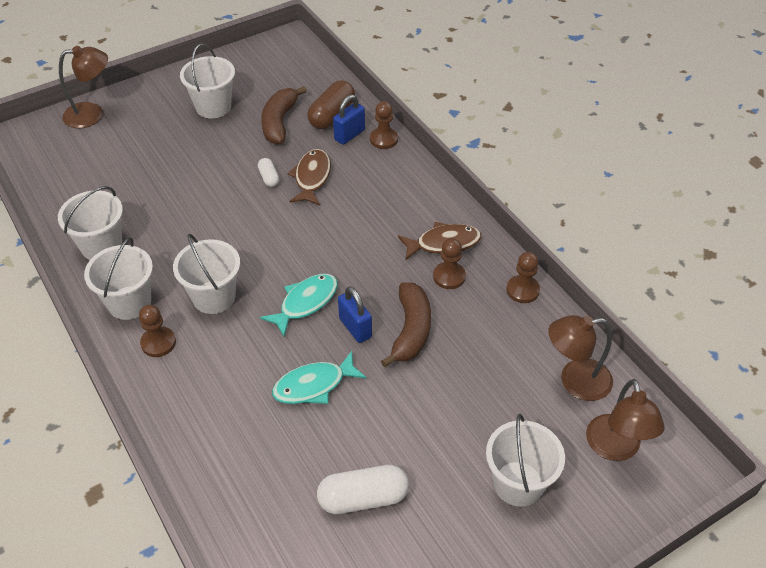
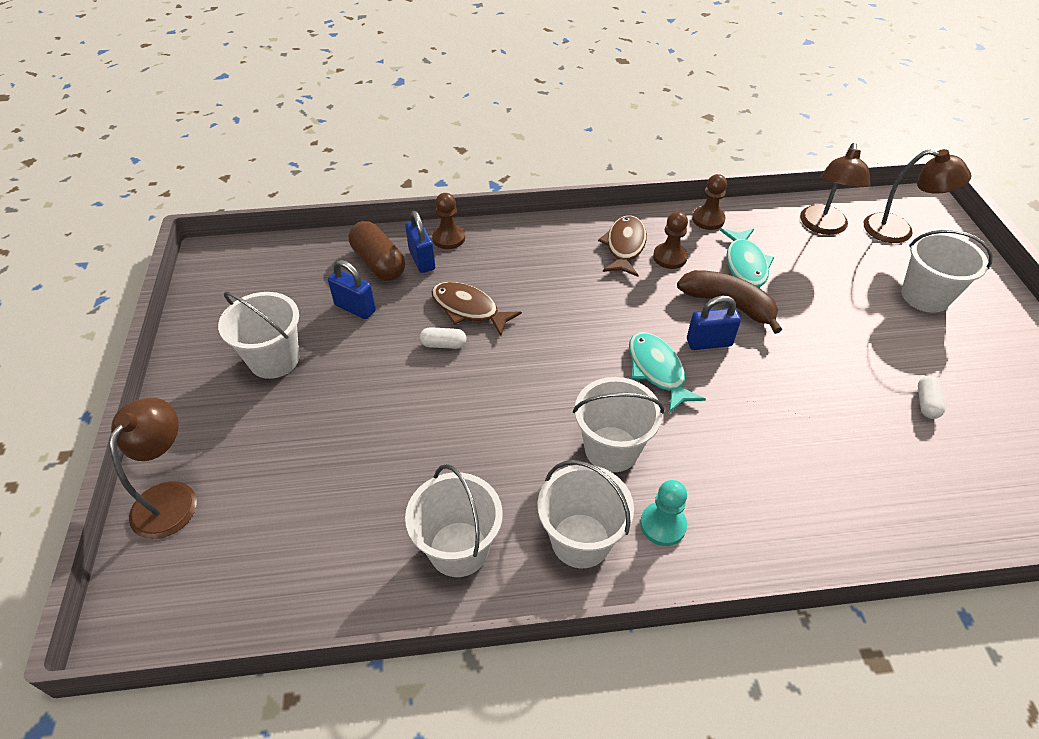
camera: 65 degrees left, 0 degrees up
(158, 343) = (663, 525): brown pawn -> turquoise pawn
(279, 122) = (355, 308): brown banana -> blue padlock
(314, 385) = (775, 398): turquoise fish -> turquoise fish (745, 264)
(363, 498) = (926, 403): white capsule -> white capsule, size x0.53

